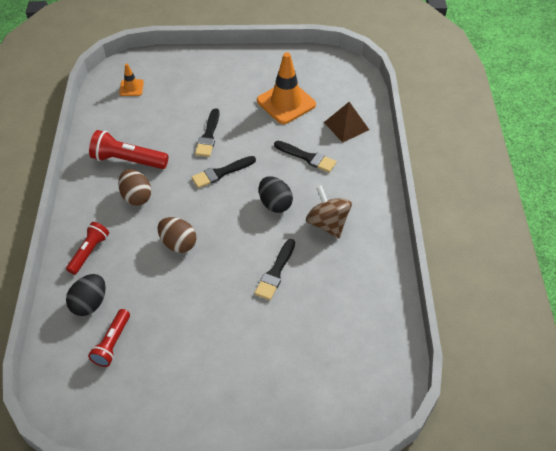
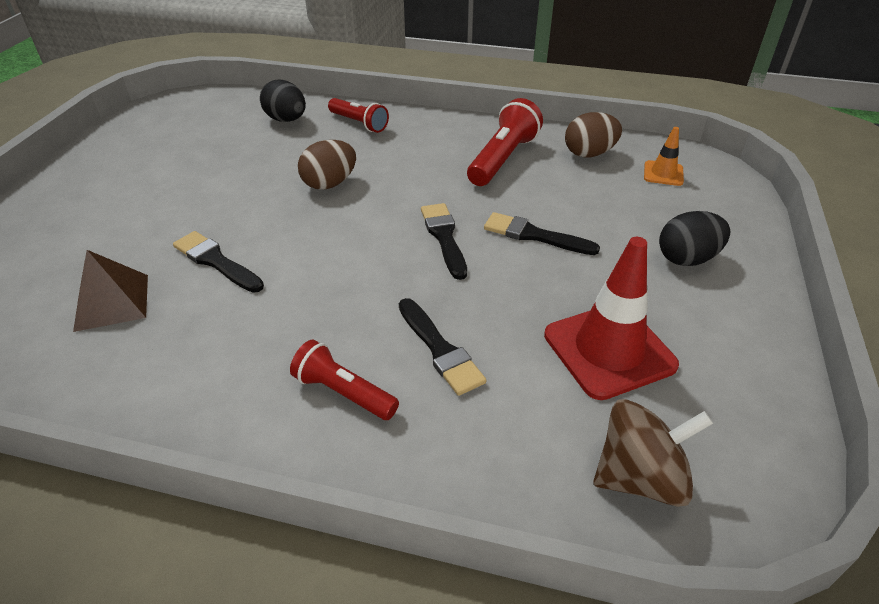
camera: 105 degrees right, 10 degrees down
(112, 343) = (223, 129): red flashlight -> red flashlight (344, 392)
(136, 196) = (431, 160): brown egg -> brown egg (589, 154)
(275, 204) = (348, 285): black egg -> black egg (687, 258)
(286, 103) = (609, 350): orange traffic cone -> red traffic cone
(307, 157) = (440, 349): black brush -> black brush turned 75 degrees counterclockwise
(327, 224) = (266, 342): brown spinning top -> brown spinning top (640, 477)
(346, 126) = (516, 441): brown pyramid -> brown pyramid (112, 302)

